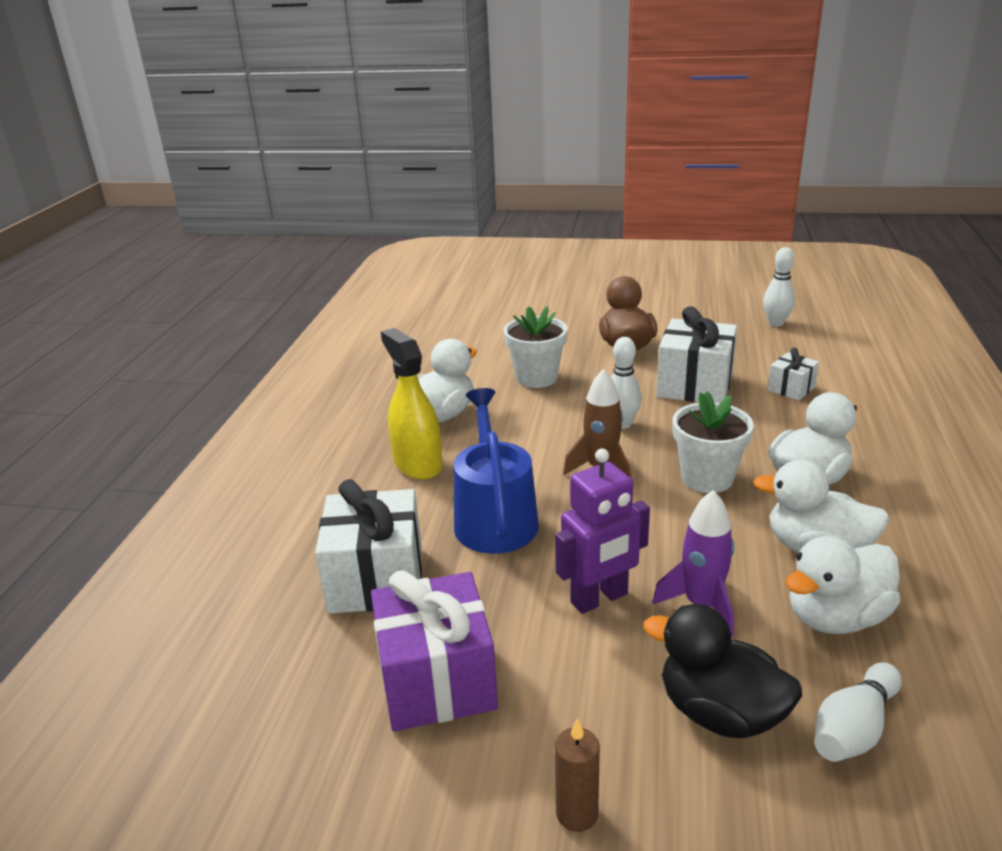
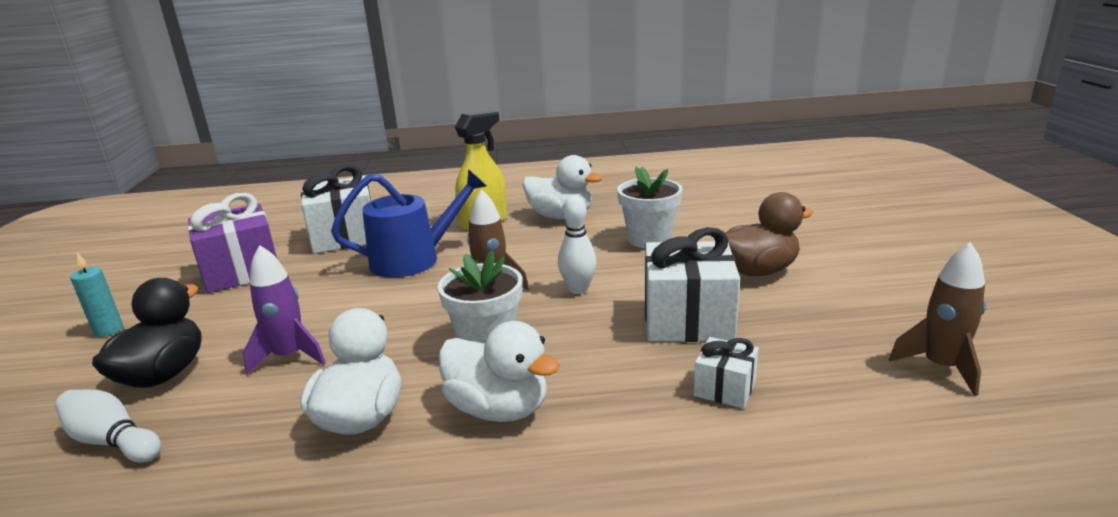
camera: 75 degrees right, 5 degrees down
(577, 814) = (108, 330): brown candle -> turquoise candle
(599, 599) = (308, 312): purple robot -> none
(776, 323) = (941, 367): white bowling pin -> brown rocket
(836, 617) = (253, 431): white duck -> none

